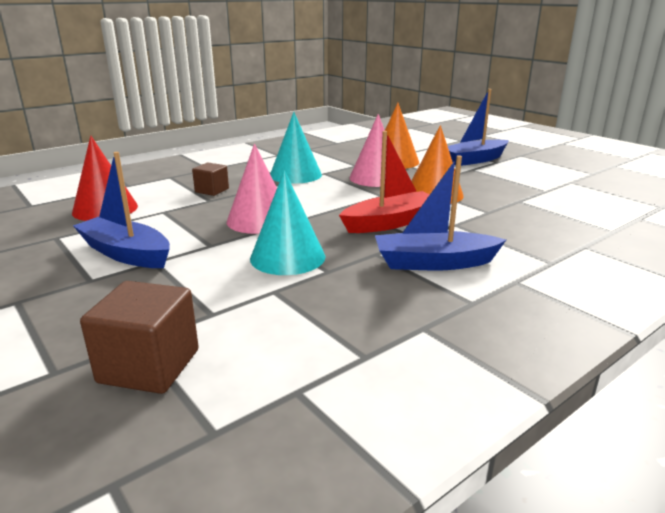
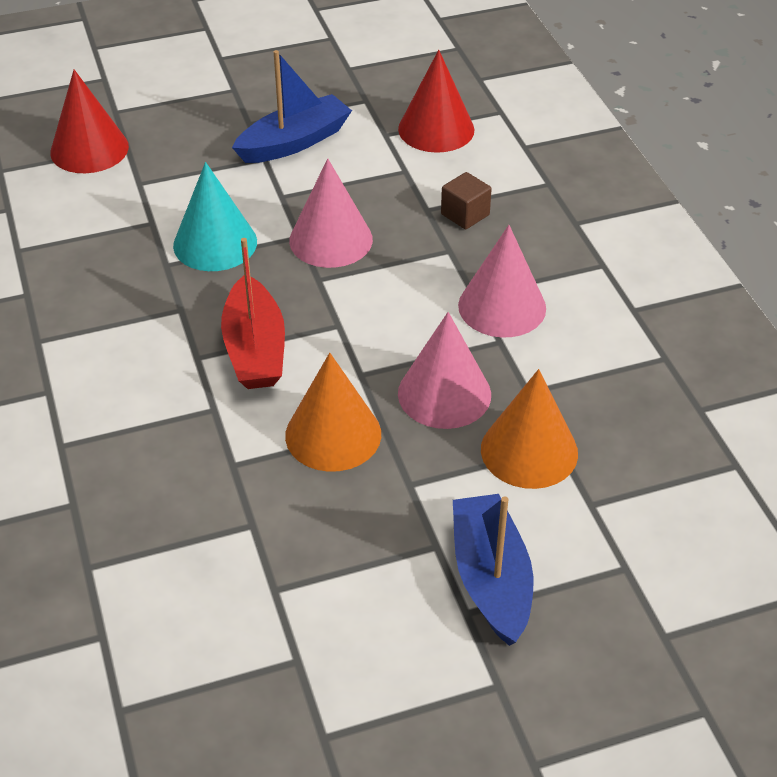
camera: 110 degrees right, 20 degrees up
(149, 366) = (89, 149): brown cube -> red cone
(295, 175) = (502, 306): turquoise cone -> pink cone
(434, 263) = (127, 346): blue boat -> none

